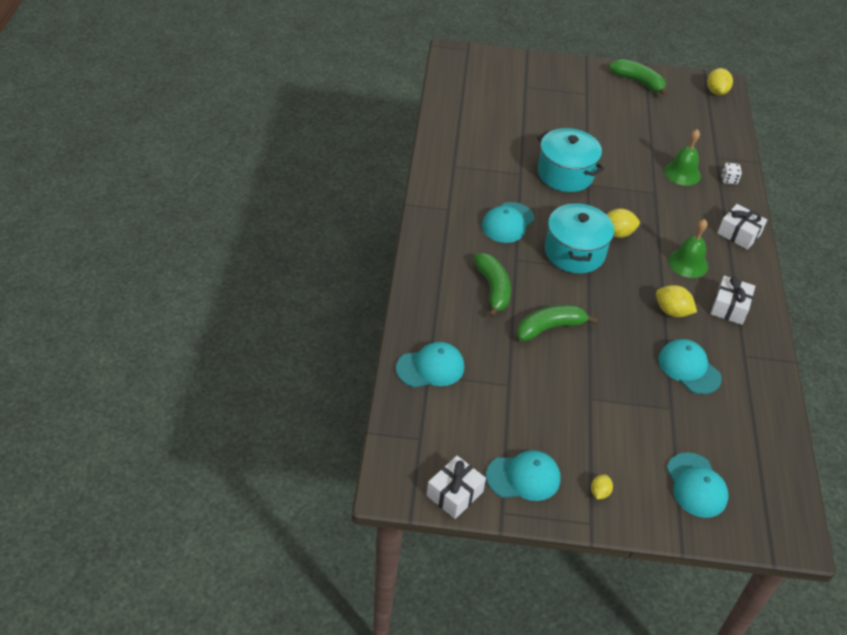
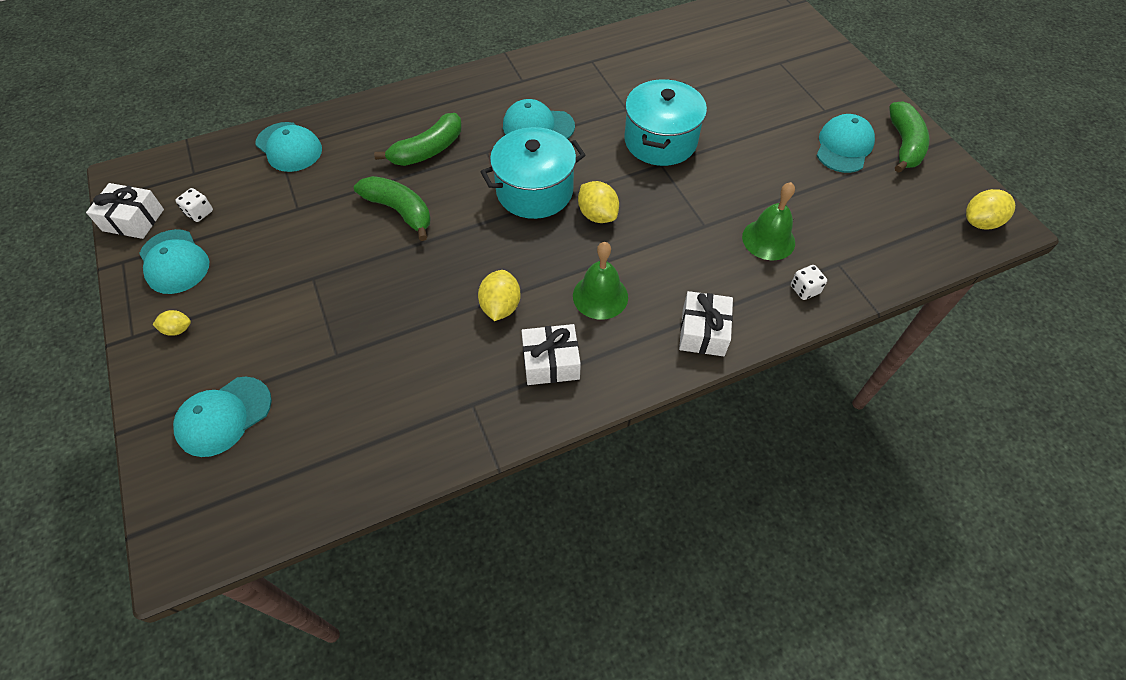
camera: 65 degrees right, 10 degrees up
(474, 447) = (199, 213): none -> white dice
(689, 368) = (413, 352): turquoise cap -> turquoise cap (844, 146)

